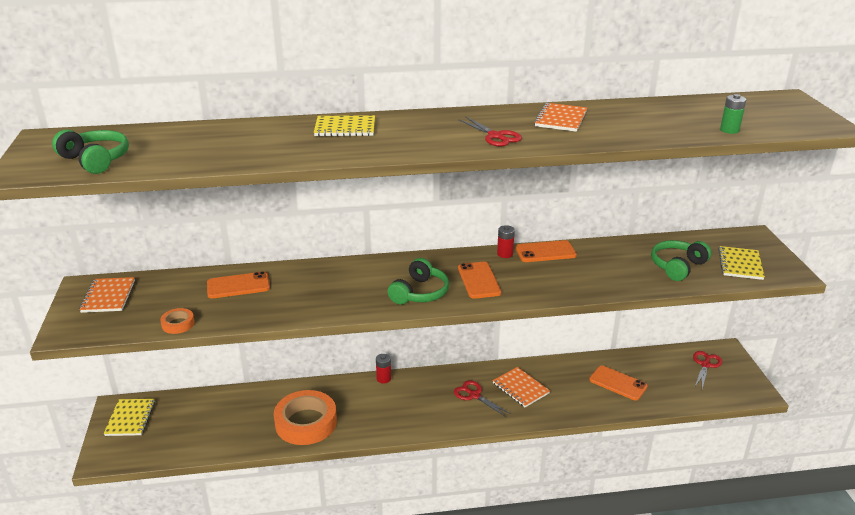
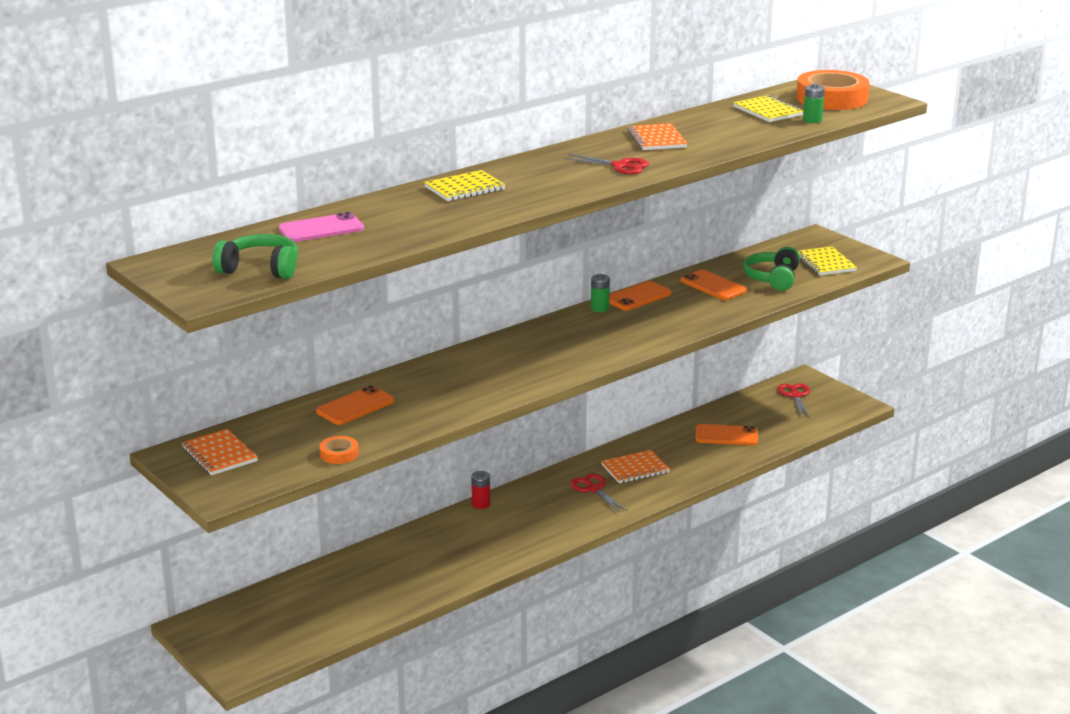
camera: 30 degrees left, 5 degrees down
(130, 418) = (224, 629): yellow notebook -> yellow notebook (767, 111)
(191, 137) = (321, 229): none -> pink phone
(306, 422) = (438, 567): orange tape -> orange tape (831, 98)
(419, 293) = (556, 362): green headphones -> none
(474, 395) = (594, 489): red scissors -> red scissors turned 45 degrees clockwise
(479, 280) = (601, 337): orange phone -> orange phone (713, 286)
(505, 254) = (599, 308): red battery -> green battery
(520, 388) = (635, 469): orange notebook -> orange notebook turned 45 degrees counterclockwise

